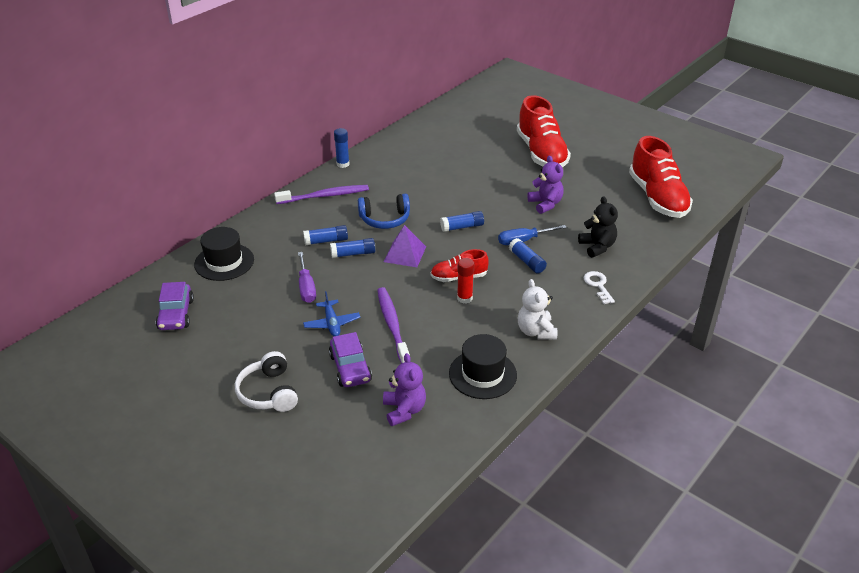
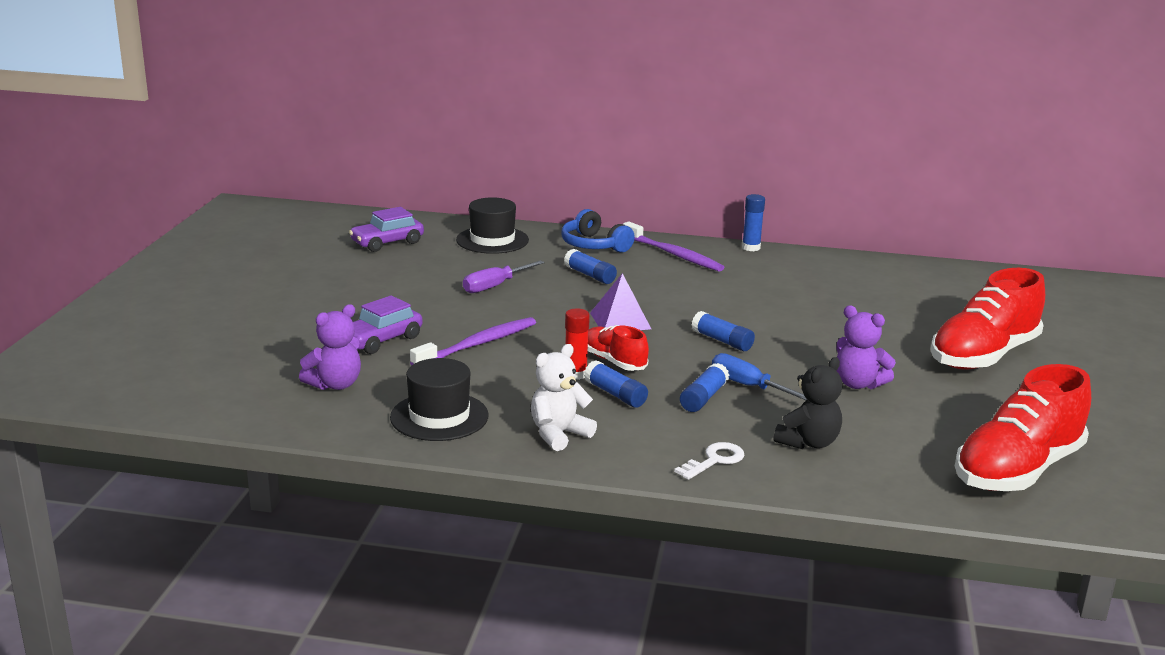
camera: 60 degrees right, 15 degrees down
(268, 392) = (307, 311): white headphones -> none
(332, 323) = (447, 313): blue plane -> none
(353, 254) = (584, 294): blue glue stick -> blue glue stick (615, 394)
(385, 219) = (674, 294): blue headphones -> blue headphones (594, 245)
(545, 204) = (858, 384): purple teddy bear -> purple teddy bear turned 90 degrees clockwise

